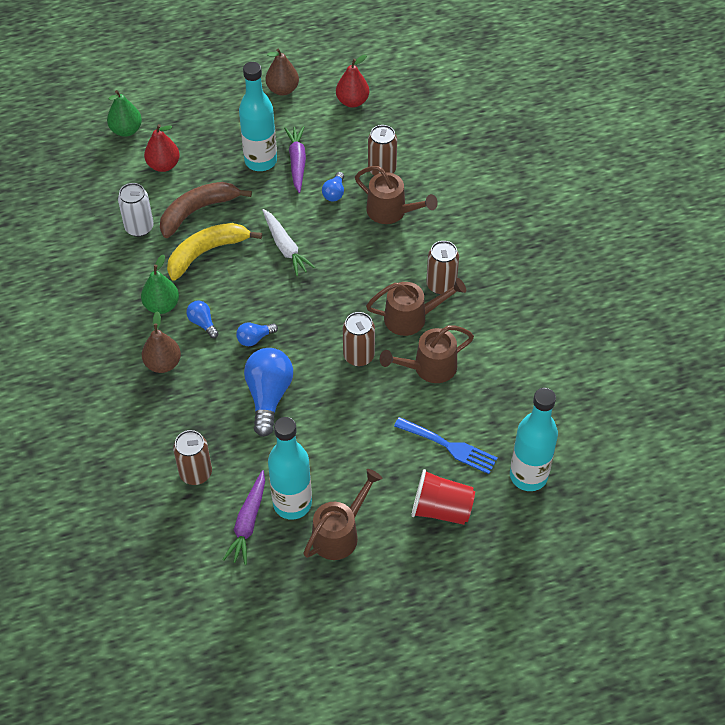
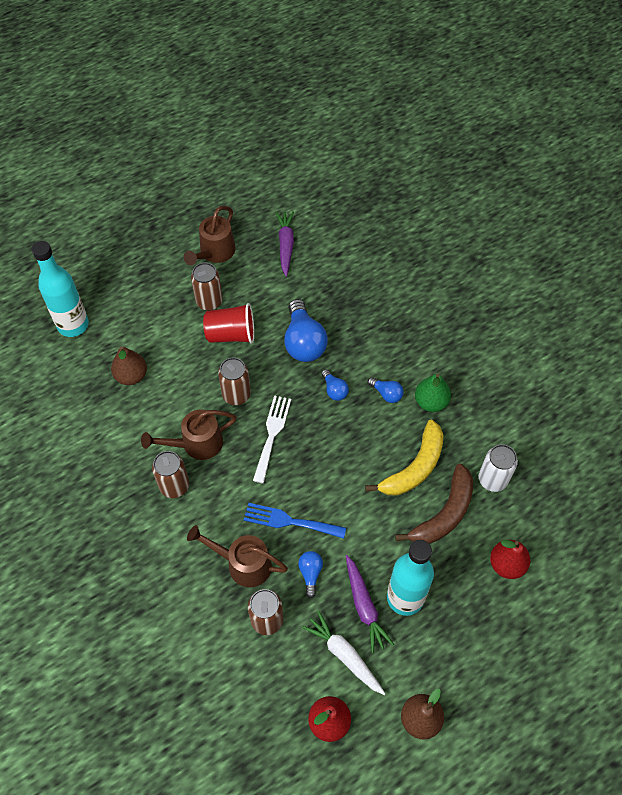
camera: 165 degrees right, 5 degrees up
(126, 130) = (571, 603): green pear -> none
(163, 364) = (404, 349): brown pear -> brown pear (131, 376)
(196, 473) = (339, 270): brown can -> brown can (209, 302)
(255, 338) = (334, 390): blue light bulb -> blue light bulb turned 105 degrees clockwise
(285, 247) = (339, 492): white carrot -> white carrot (344, 655)
(292, 503) = (257, 265): turquoise bottle -> none
(333, 310) = (272, 434): none -> white fork
(428, 368) = (171, 398): brown watering can -> none
(441, 509) = (140, 285): red cup -> red cup (231, 334)
(450, 446) = (141, 334): blue fork -> blue fork (289, 521)

